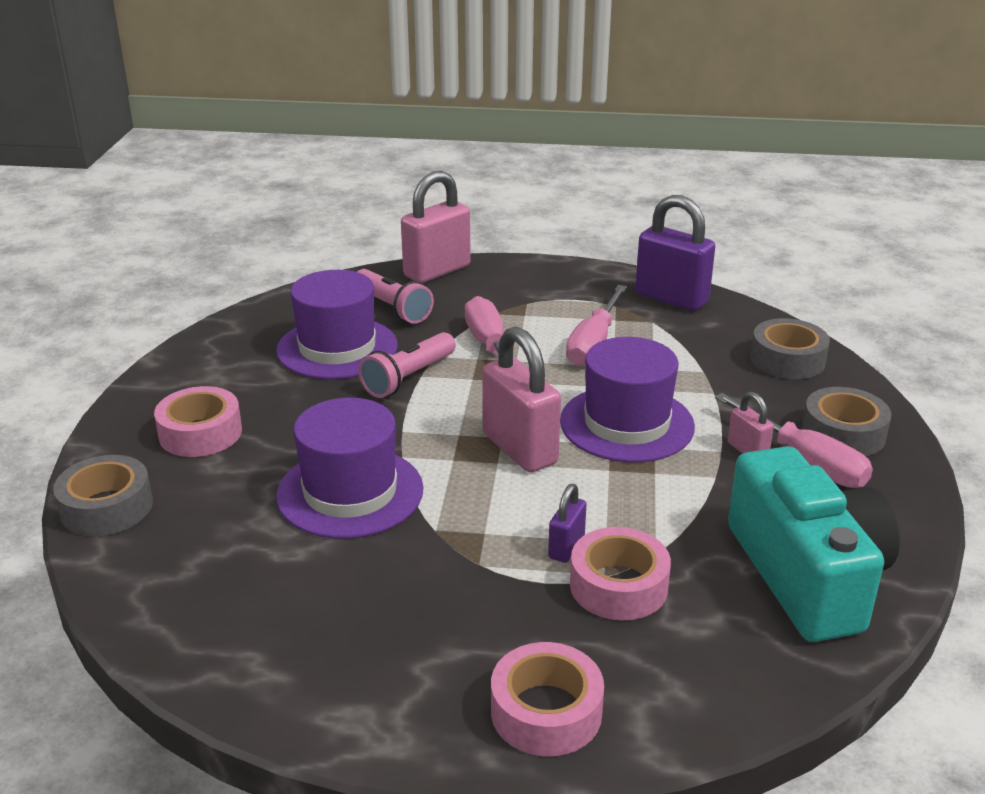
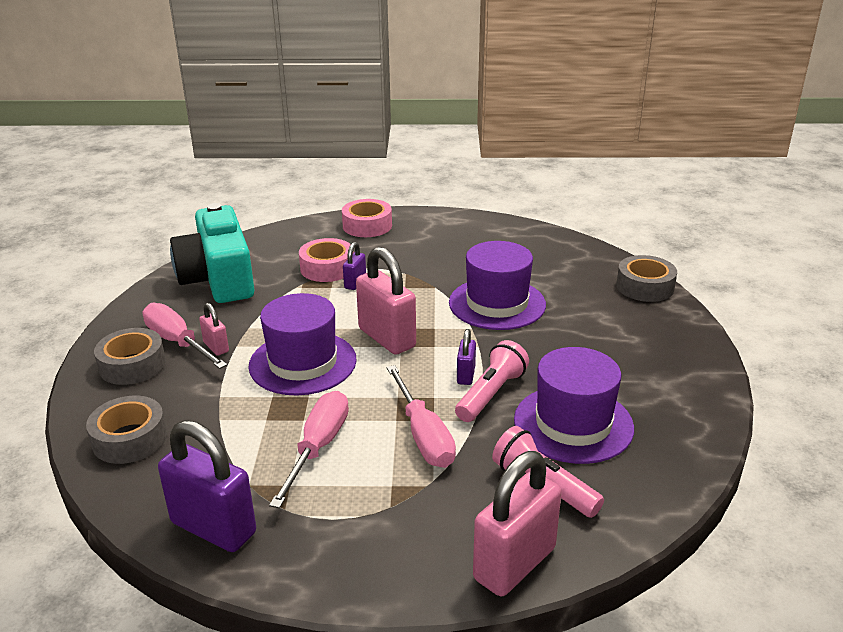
camera: 175 degrees right, 0 degrees up
(200, 433) = (629, 335): pink tape -> none
(430, 398) = (466, 375): none -> purple padlock

